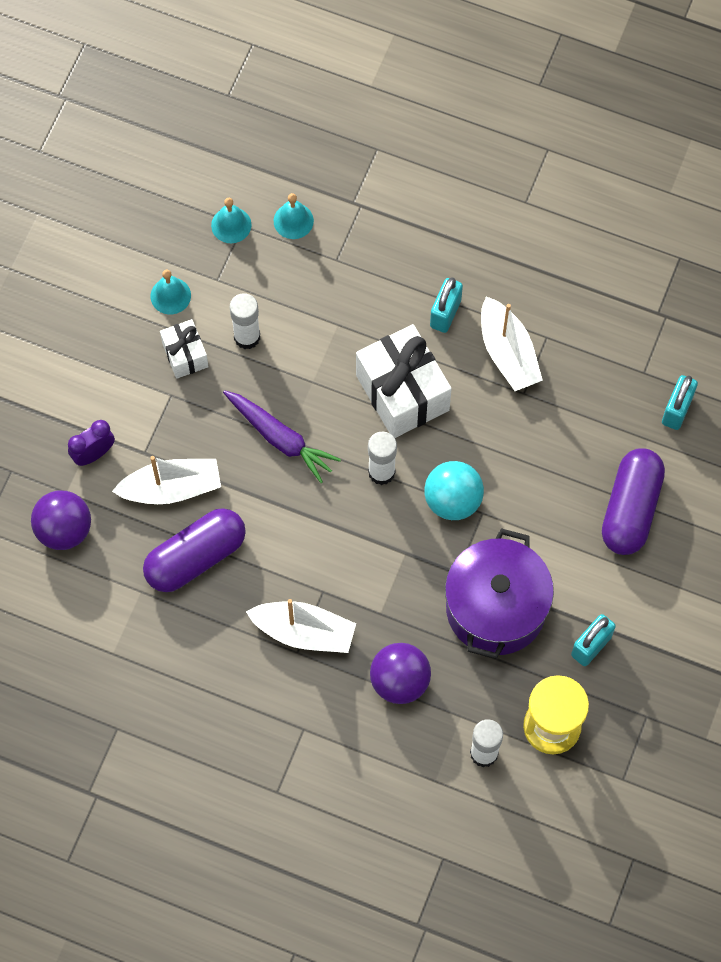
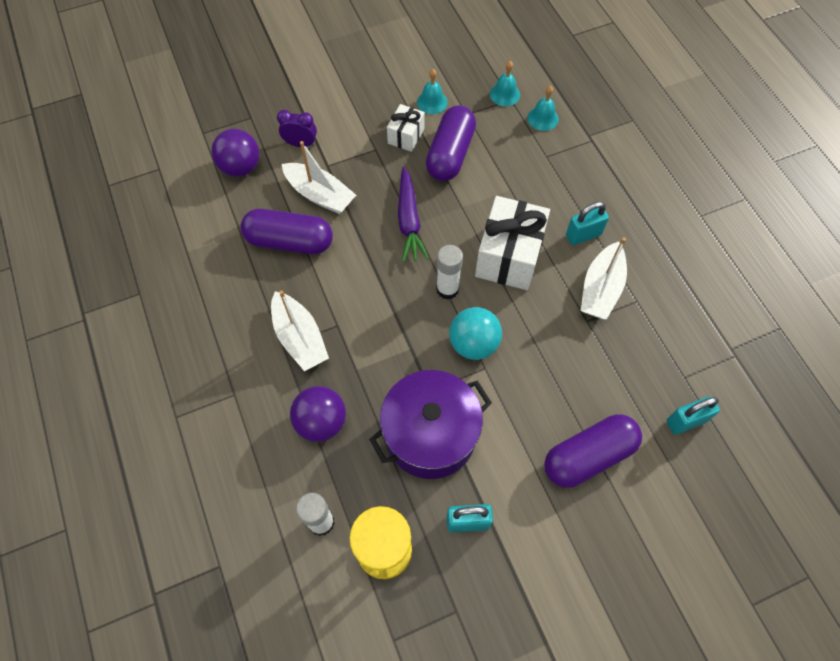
camera: 45 degrees right, 5 degrees down
(247, 337) = (450, 154): white glue stick -> purple capsule

